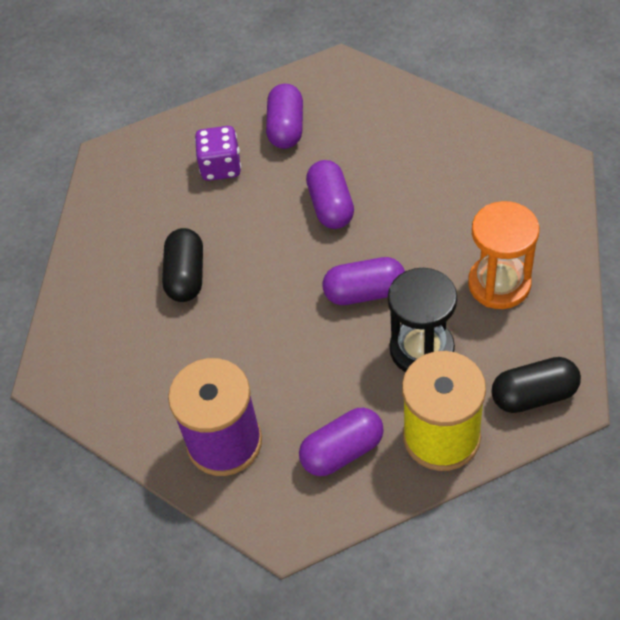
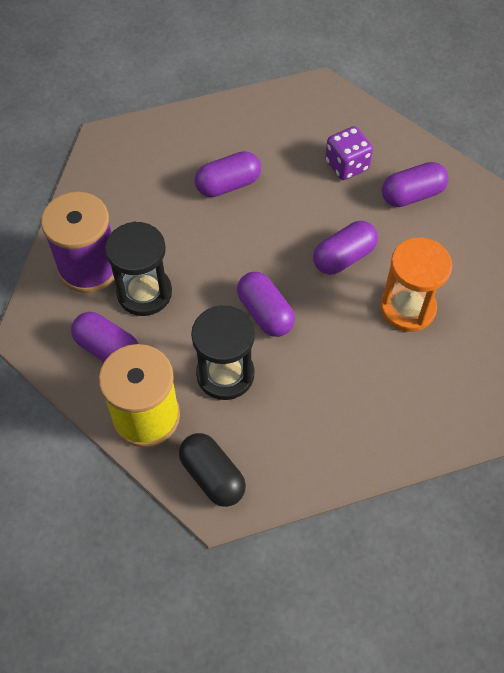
camera: 60 degrees right, 5 degrees up
(186, 276) = (228, 184): black capsule -> purple capsule
(286, 395) = (144, 293): none -> black hourglass
(499, 284) = (318, 414): orange hourglass -> orange hourglass (407, 308)

